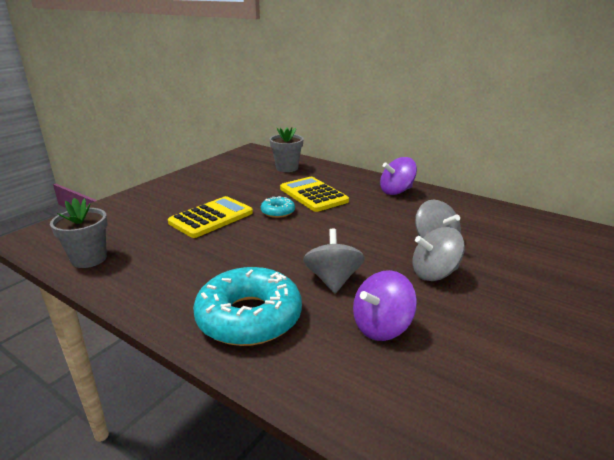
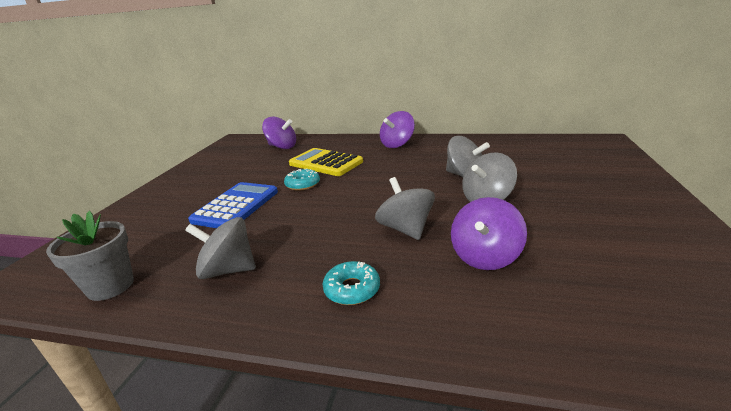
camera: 20 degrees left, 0 degrees up
(171, 272) = (228, 270): none -> grey spinning top
(211, 218) = (236, 206): yellow calculator -> blue calculator
(249, 317) = (352, 289): turquoise donut -> turquoise donut, size x0.48
(287, 168) = (282, 147): grey flower pot -> purple spinning top

